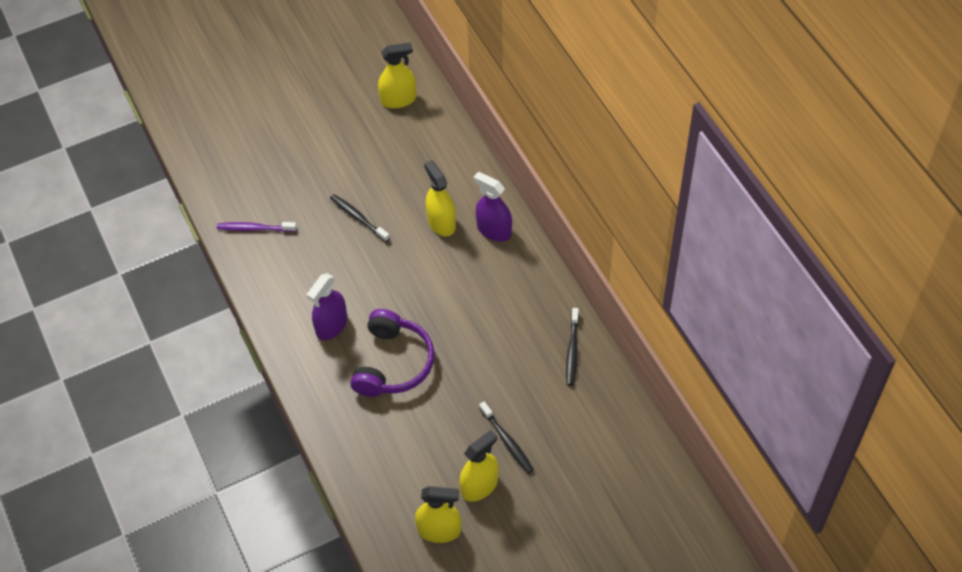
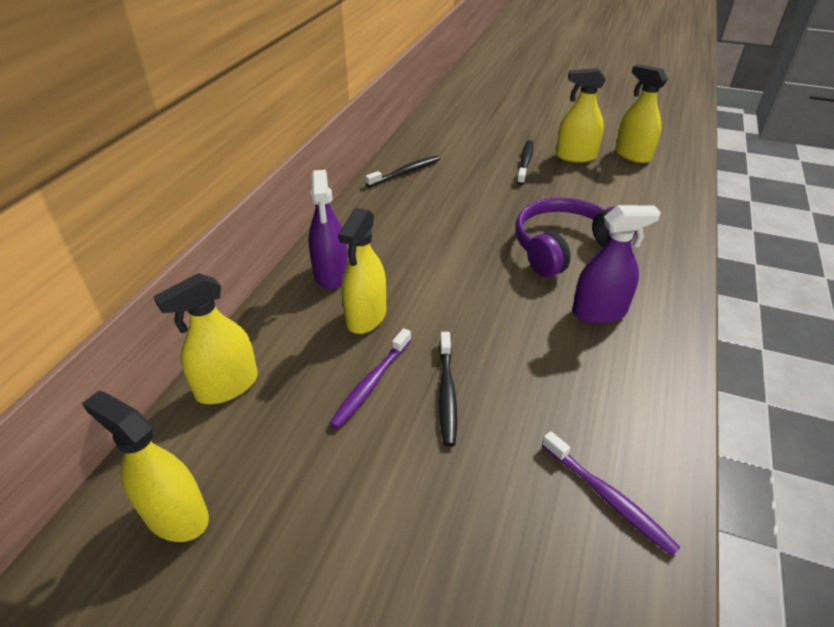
camera: 135 degrees left, 15 degrees down
(395, 195) = (371, 383): none -> purple toothbrush
(451, 144) = (227, 386): none -> yellow spray bottle

